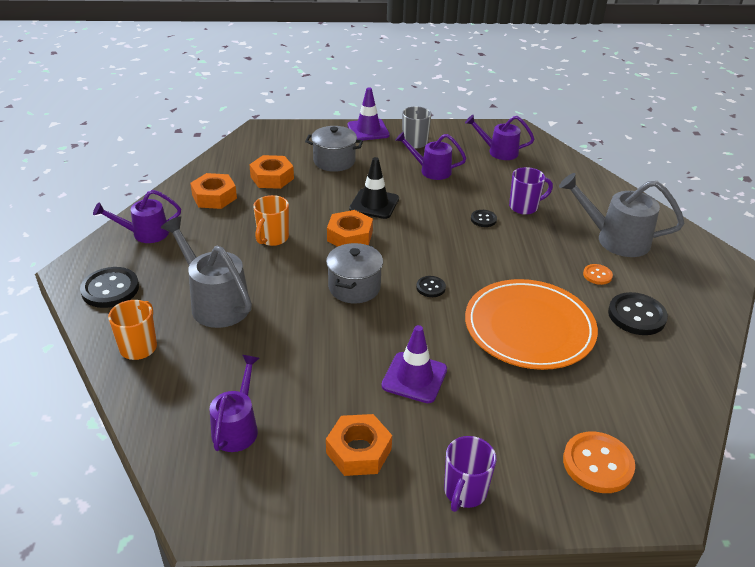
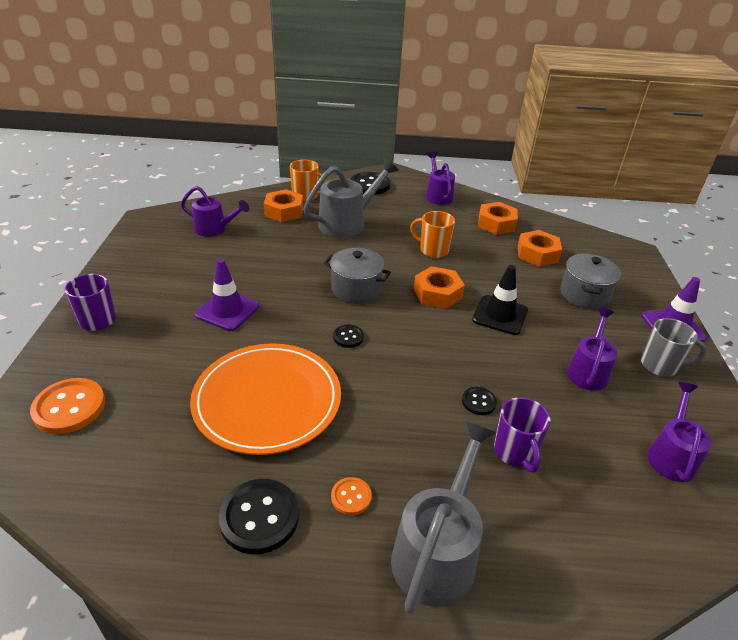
camera: 95 degrees right, 0 degrees up
(358, 451) = (166, 275): orange nut -> orange nut (284, 211)

